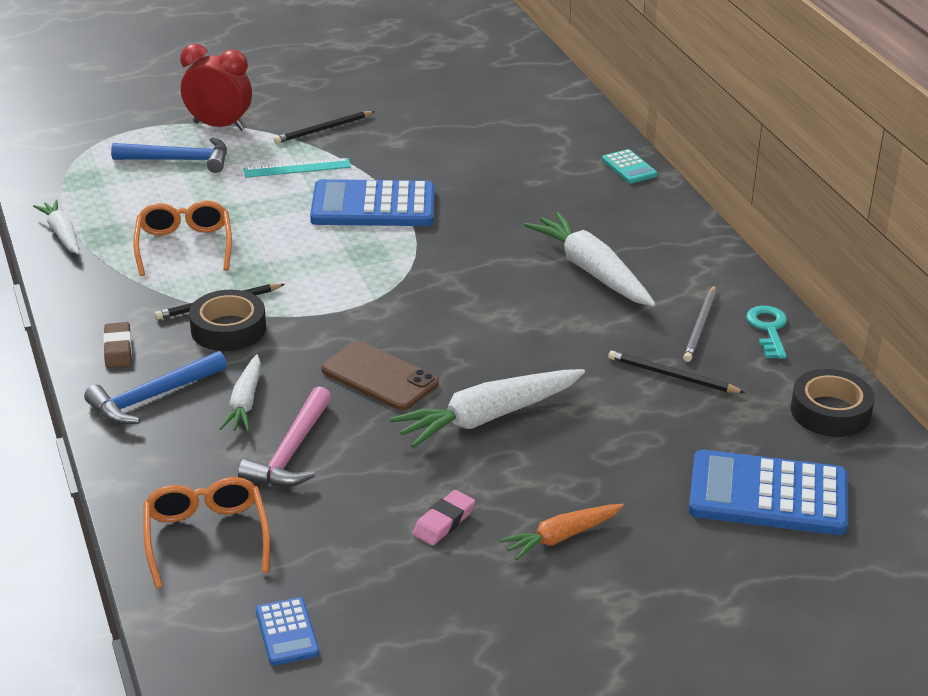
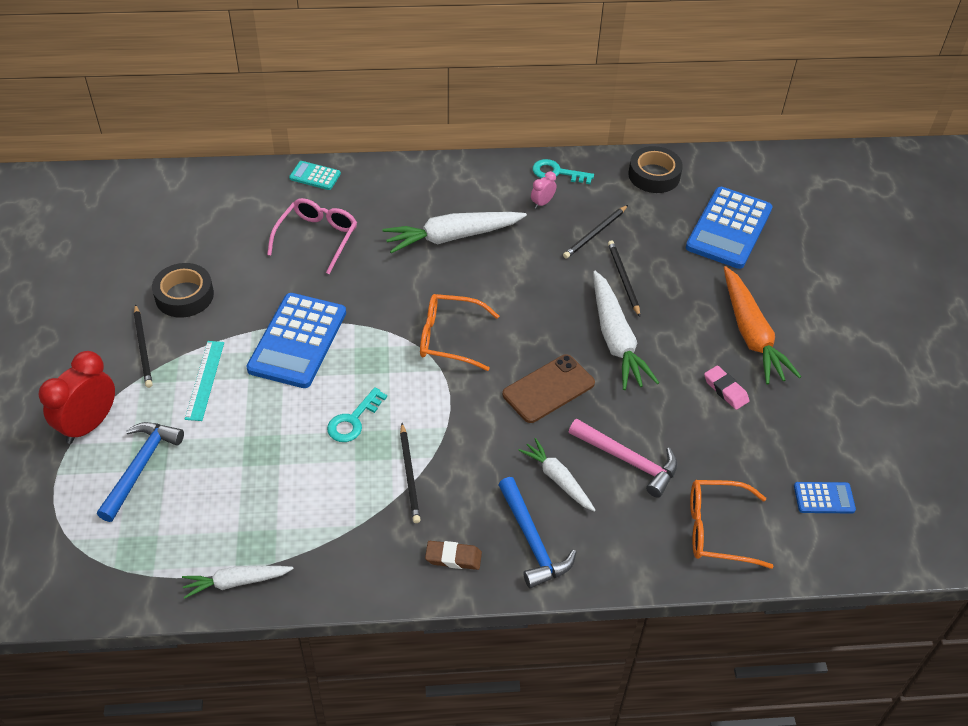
camera: 75 degrees left, 15 degrees up
(184, 246) = (303, 485): orange glasses -> orange glasses (449, 338)
(228, 329) = (450, 473): black tape -> black tape (184, 296)
(245, 402) = (557, 479): white carrot -> white carrot turned 150 degrees counterclockwise
(279, 258) = (353, 420): none -> turquoise key
(531, 187) = (317, 238): none -> pink glasses
(561, 537) = (751, 334): orange carrot -> orange carrot, size x1.69
(601, 410) = (623, 279): none -> black pencil
(629, 167) = (315, 176): turquoise calculator -> turquoise calculator turned 150 degrees counterclockwise
(700, 326) = (542, 203): grey pencil -> pink clock

